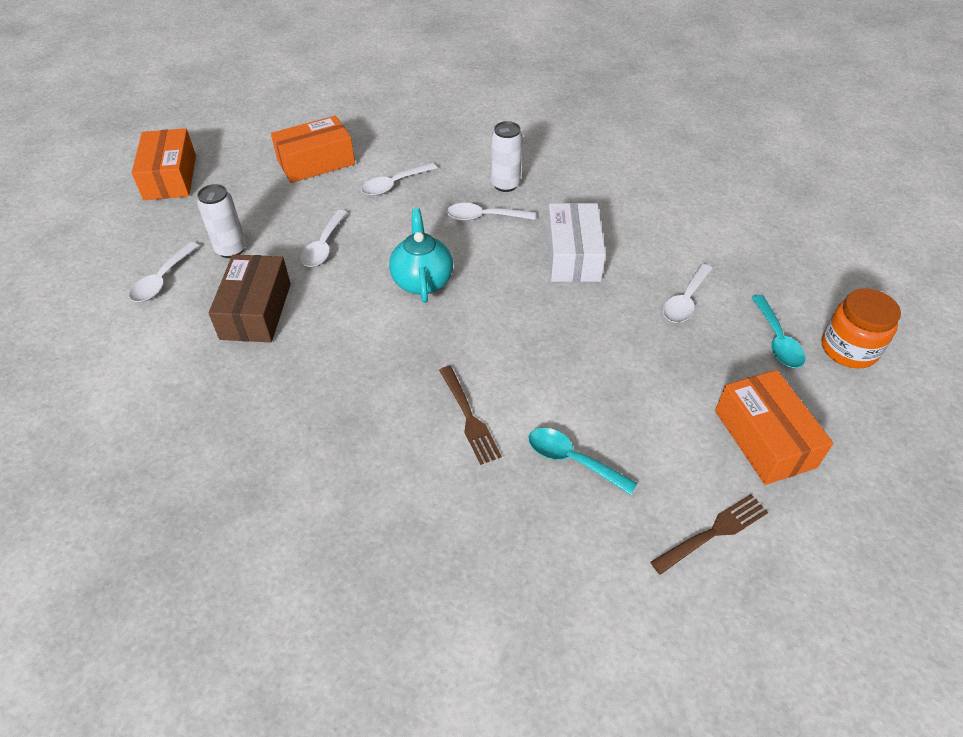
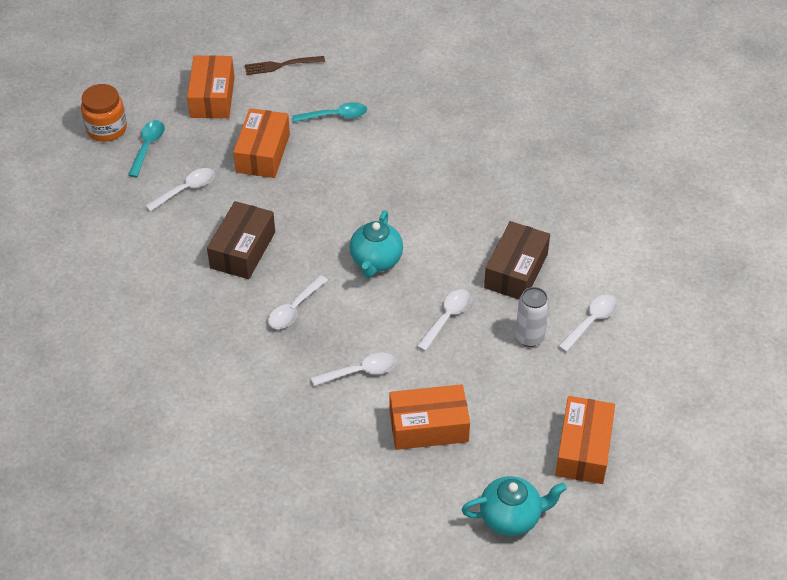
camera: 160 degrees left, 0 degrees up
(231, 125) = (511, 517): none -> turquoise teapot
(468, 417) = (386, 155): brown fork -> none
(484, 217) = (294, 309): white spoon -> white spoon turned 105 degrees clockwise
(505, 184) = (255, 340): white can -> none
(572, 460) = (335, 116): turquoise spoon -> turquoise spoon turned 60 degrees counterclockwise
(573, 255) = (242, 250): white box -> brown box
(632, 372) = (263, 153): none -> orange box

